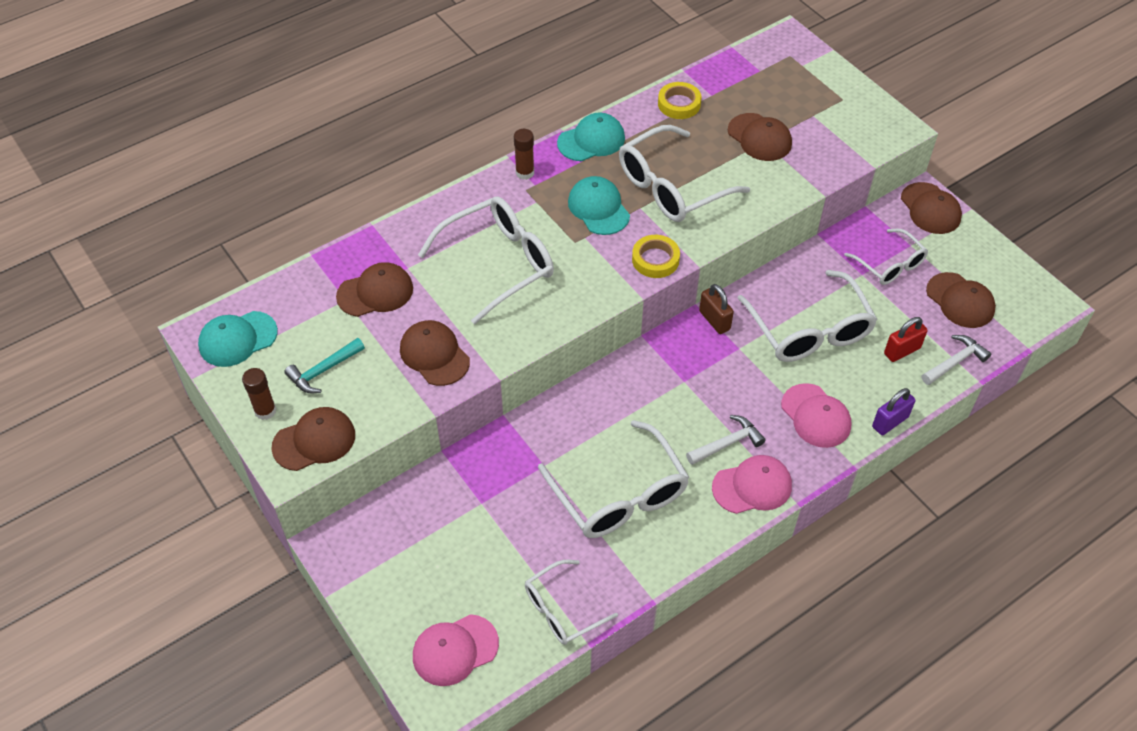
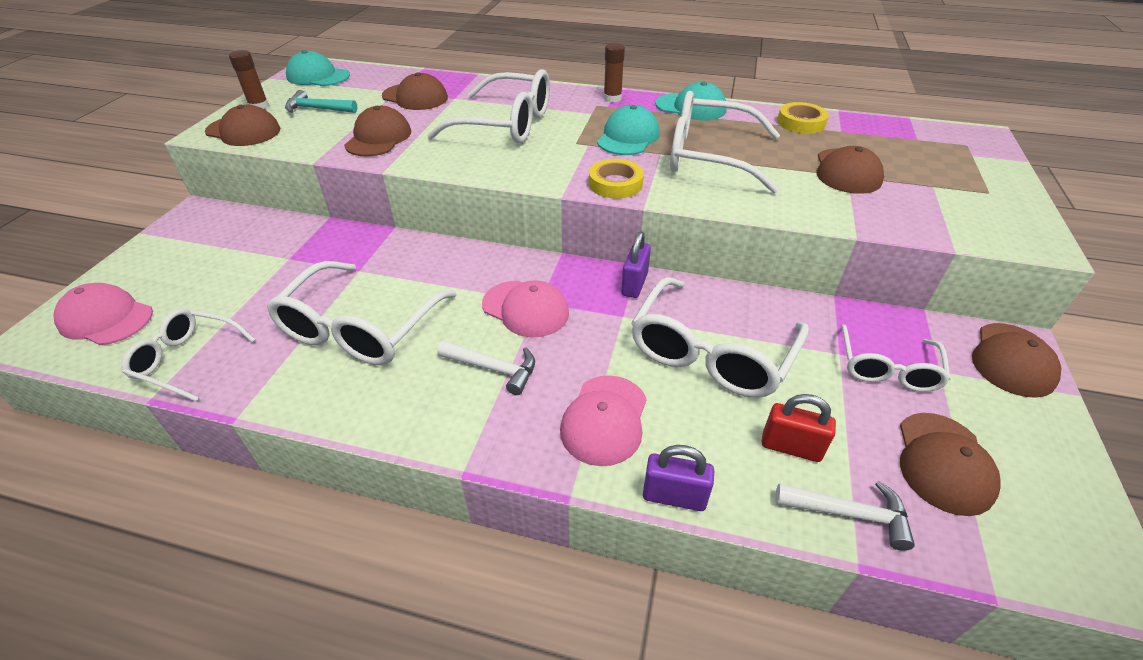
camera: 50 degrees right, 10 degrees down
(714, 320) = (634, 284): brown padlock -> purple padlock
(752, 486) = (453, 418): pink cap -> pink cap (525, 309)

